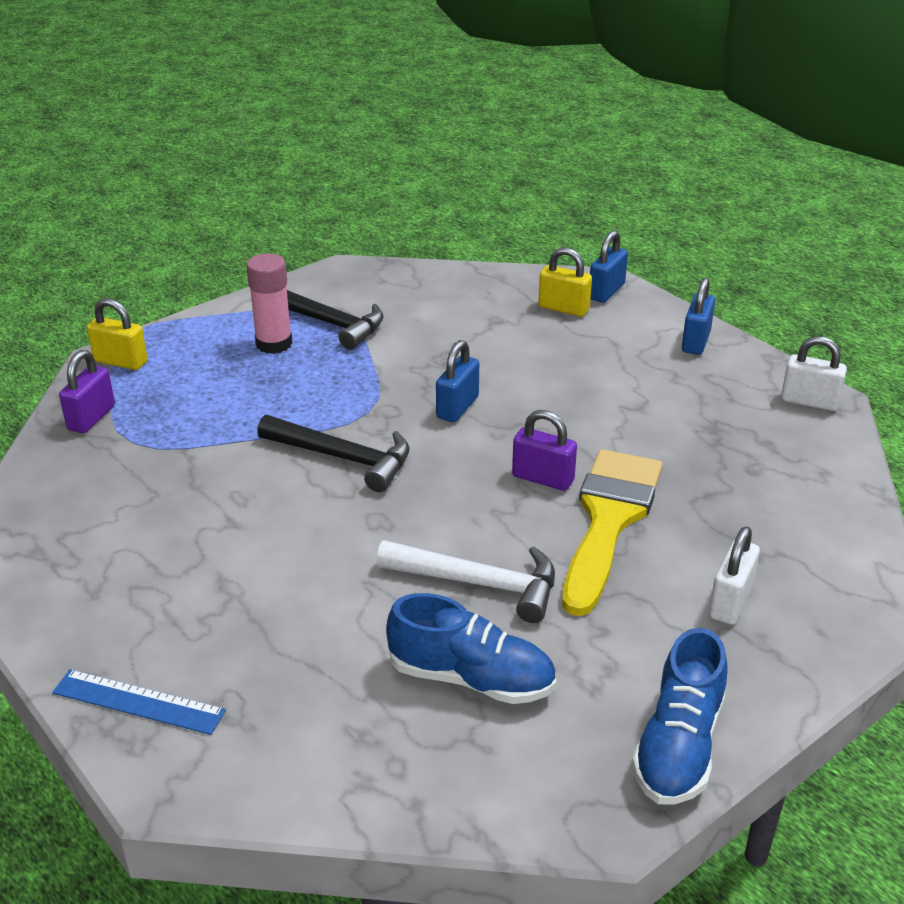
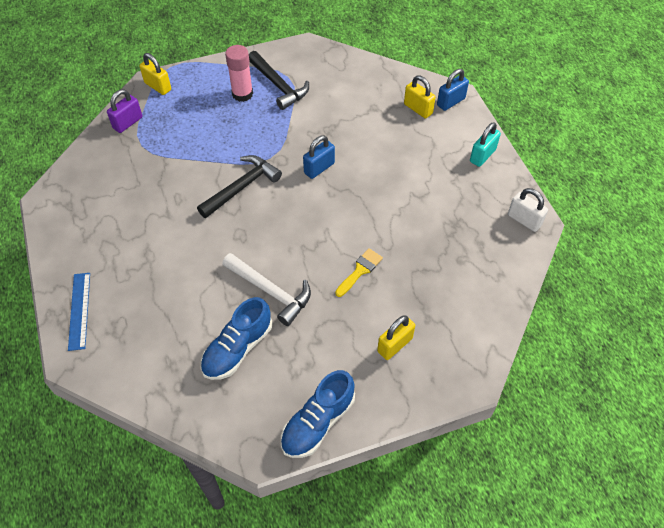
camera: 20 degrees right, 20 degrees up
(138, 702) = (79, 310): blue ruler -> blue ruler turned 45 degrees clockwise
(344, 458) = (242, 187): black hammer -> black hammer turned 90 degrees counterclockwise
(471, 678) = (237, 348): blue shoe -> blue shoe turned 90 degrees clockwise
(543, 478) = (339, 232): purple padlock -> none
(608, 519) = (360, 270): yellow brush -> yellow brush, size x0.47
(695, 342) = (482, 156): blue padlock -> turquoise padlock
(730, 602) = (394, 345): white padlock -> yellow padlock

